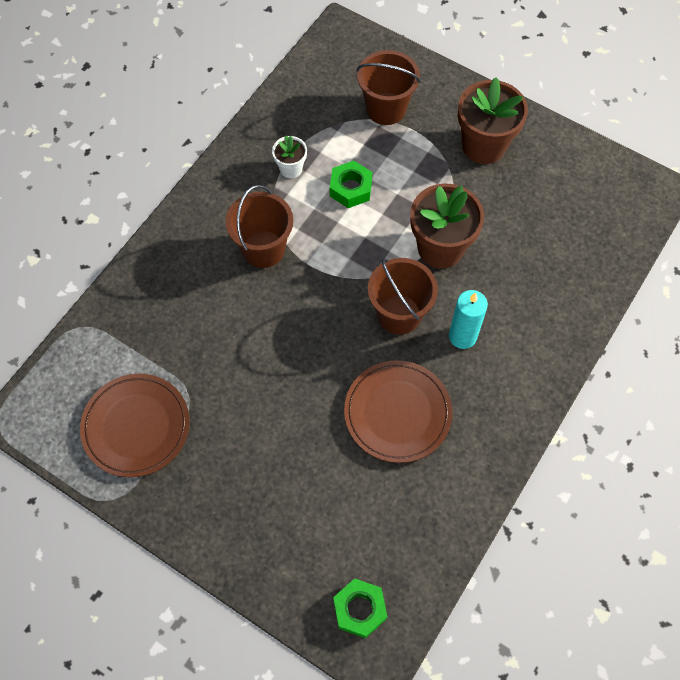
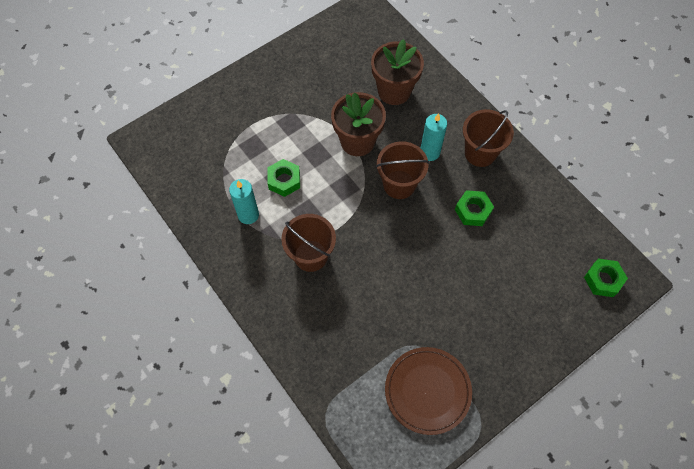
camera: 70 degrees left, 0 degrees up
(291, 168) = (248, 215): white flower pot -> turquoise candle
(386, 109) = (225, 134): brown bucket -> brown bucket (480, 153)
(397, 413) = (473, 211): brown plate -> green nut
(484, 146) = (287, 86): brown flower pot -> brown flower pot (394, 91)

